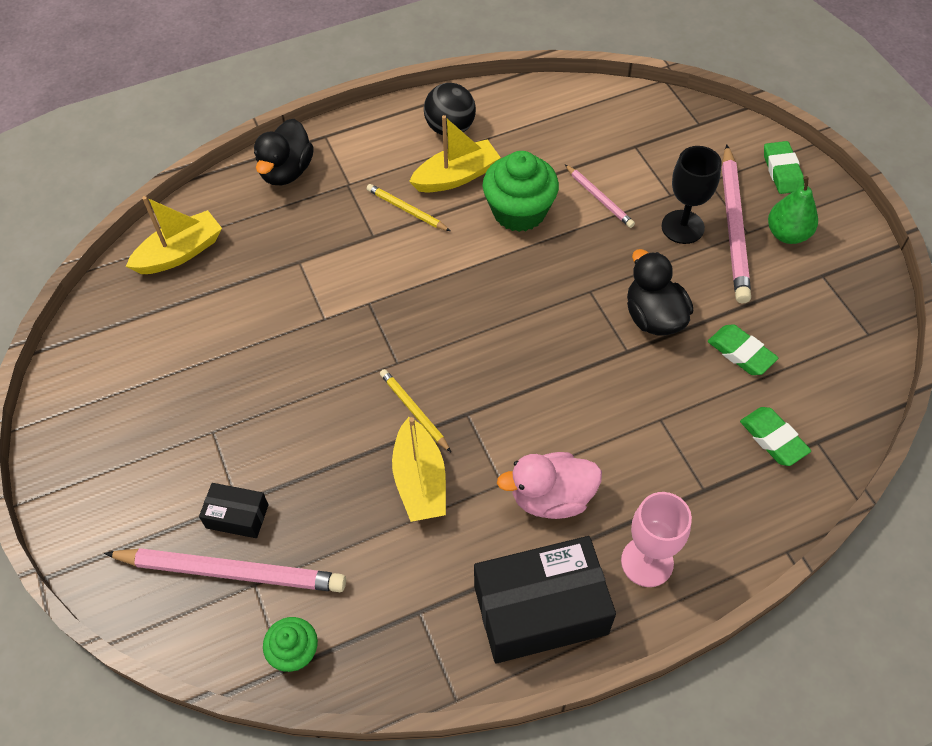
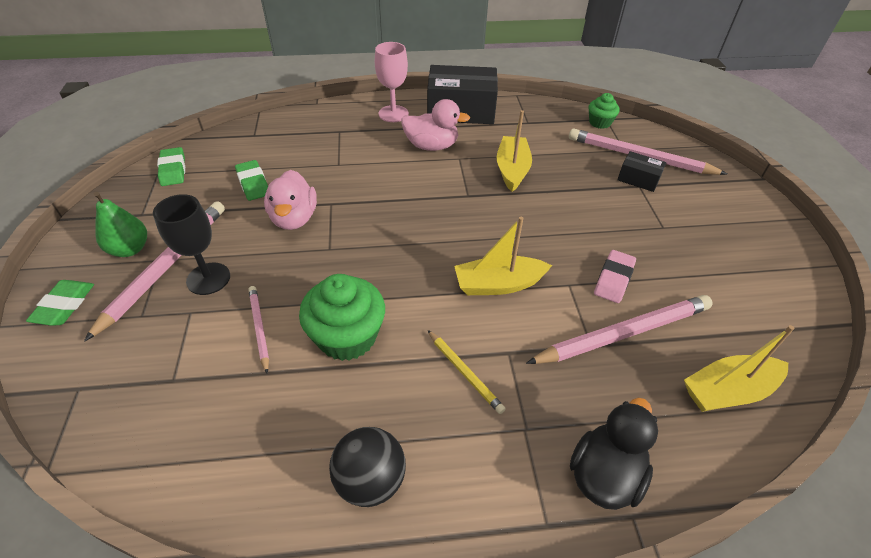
camera: 165 degrees left, 10 degrees down
(268, 280) = (624, 333): none -> pink pencil
(277, 337) = (613, 279): none -> pink eraser
(414, 411) = (506, 205): yellow pencil -> none
(456, 176) = (393, 400): yellow boat -> yellow boat (498, 284)
(653, 317) = (294, 218): black duck -> pink duck
(773, 439) = (278, 141): green eraser -> green eraser (173, 170)

